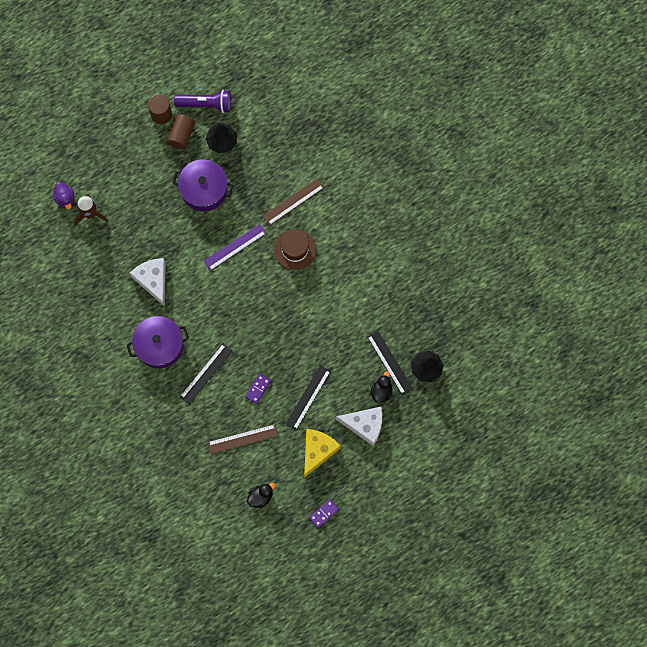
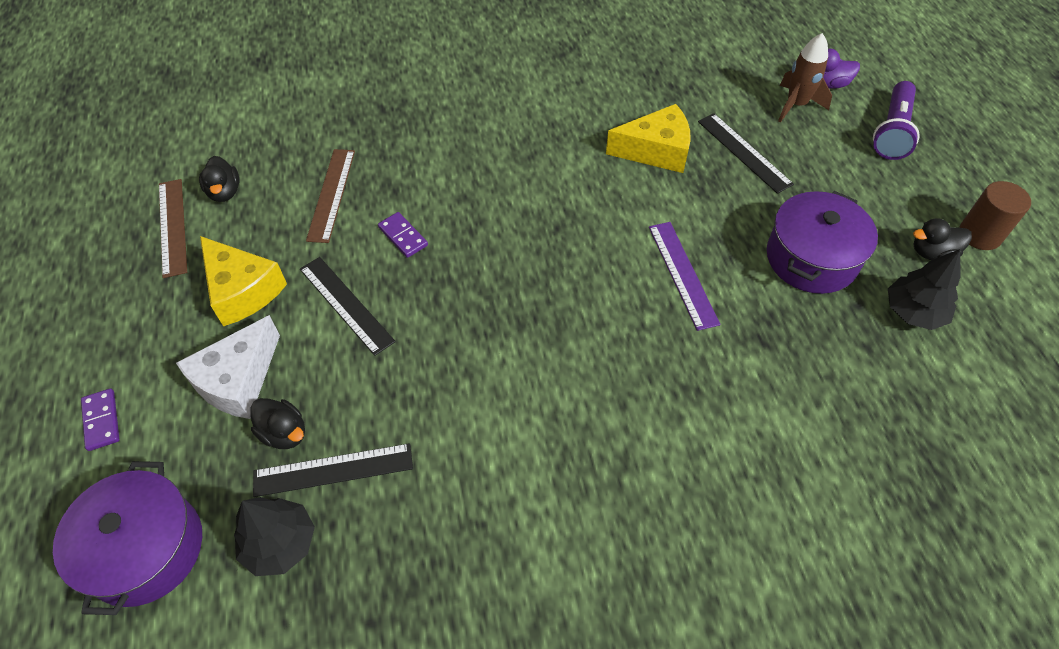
camera: 110 degrees right, 20 degrees down
(153, 280) = (656, 151): white cheese -> yellow cheese
(159, 345) = (541, 133): purple pot -> purple pot (145, 549)
(181, 135) = (932, 253): brown cylinder -> black duck
(206, 104) = (999, 307): purple flashlight -> purple flashlight (892, 131)
(206, 373) = (466, 176): black ruler -> black ruler (744, 152)
(293, 201) = (755, 397): brown ruler -> brown ruler (172, 226)
(295, 249) = (647, 369): brown hat -> none
(324, 513) = (133, 267): purple domino -> purple domino (101, 421)

